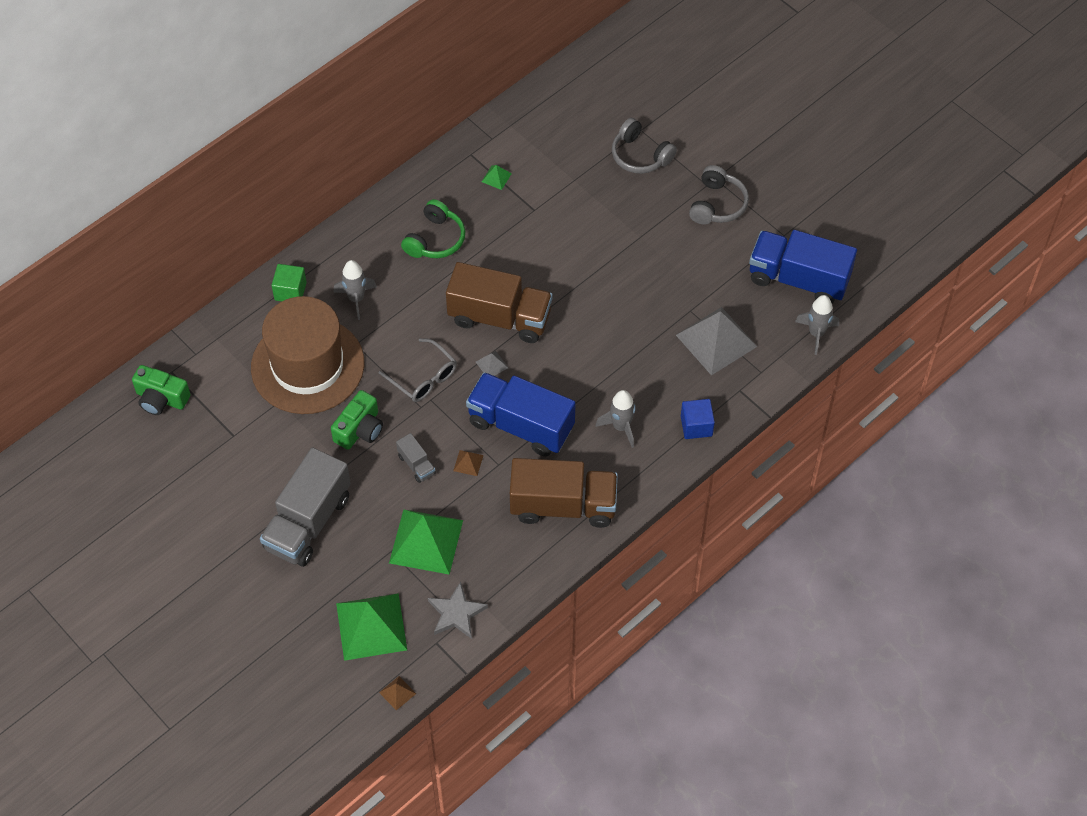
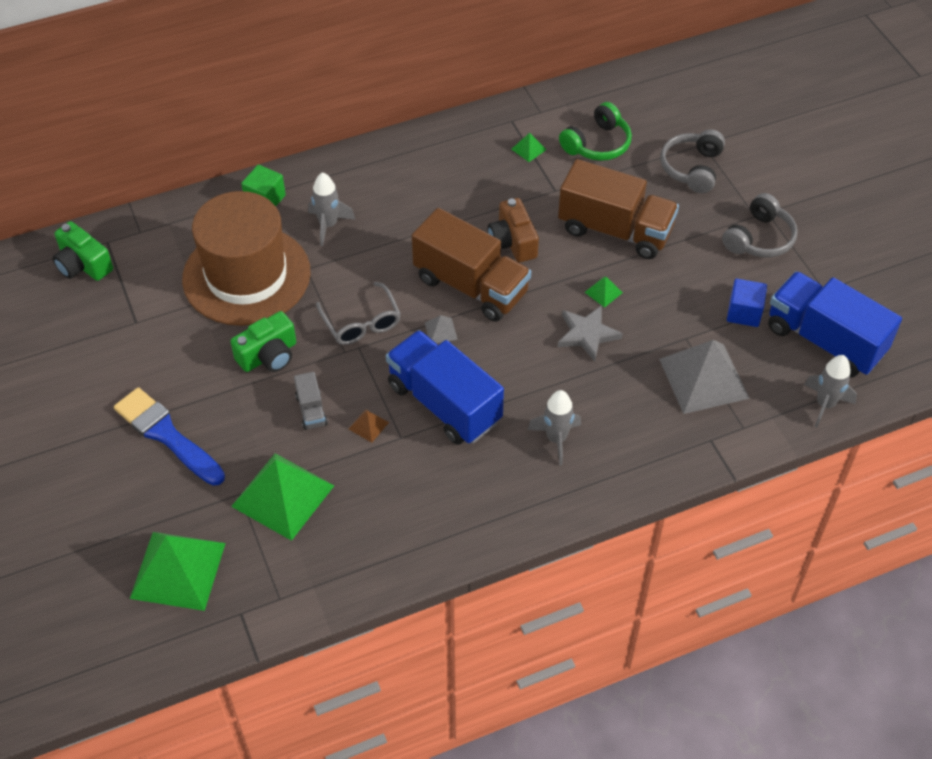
camera: 20 degrees right, 5 degrees down
(308, 522) = (166, 435): grey truck -> blue brush
(397, 693) = (170, 656): brown pyramid -> none
(435, 239) = (437, 191): green headphones -> green headphones (597, 144)
(456, 613) = (278, 587): grey star -> grey star (587, 334)
(518, 268) = (512, 242): none -> brown camera
(563, 505) = (453, 505): brown truck -> brown truck (615, 230)
(610, 290) = (603, 292): none -> green pyramid
(640, 156) = (692, 168): grey headphones -> grey headphones turned 45 degrees clockwise
(696, 426) = (644, 464): blue cube -> blue cube (744, 312)

